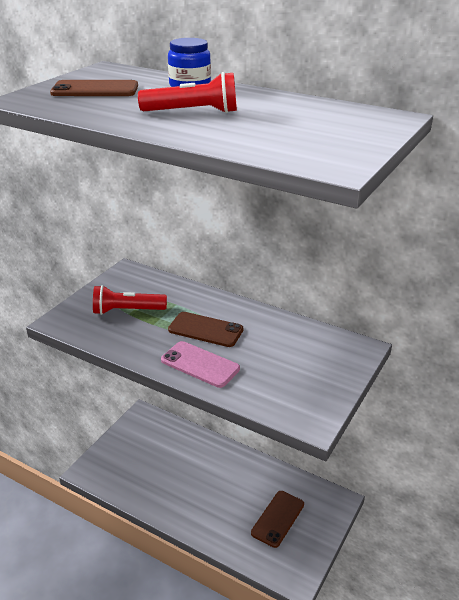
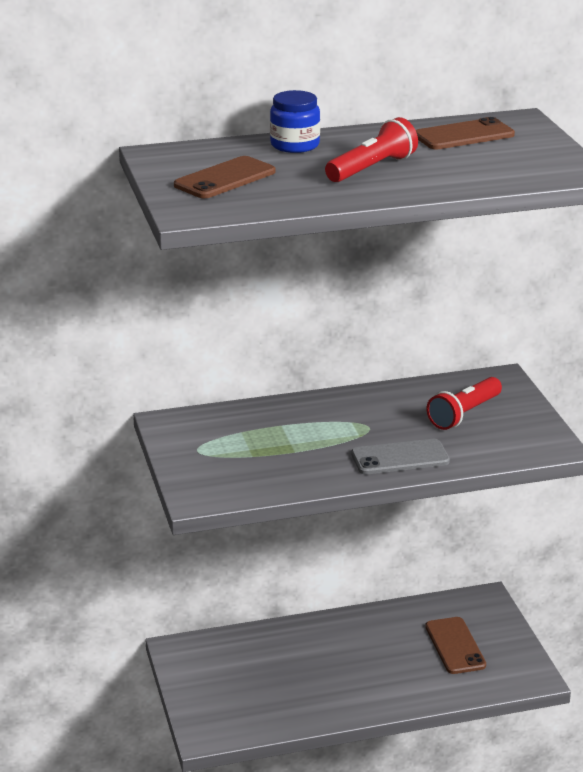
camera: 45 degrees left, 5 degrees down
(127, 311) = (246, 454): red flashlight -> red flashlight (464, 414)
(200, 364) = (400, 458): pink phone -> grey phone
(205, 330) = (351, 430): brown phone -> brown phone (464, 135)

